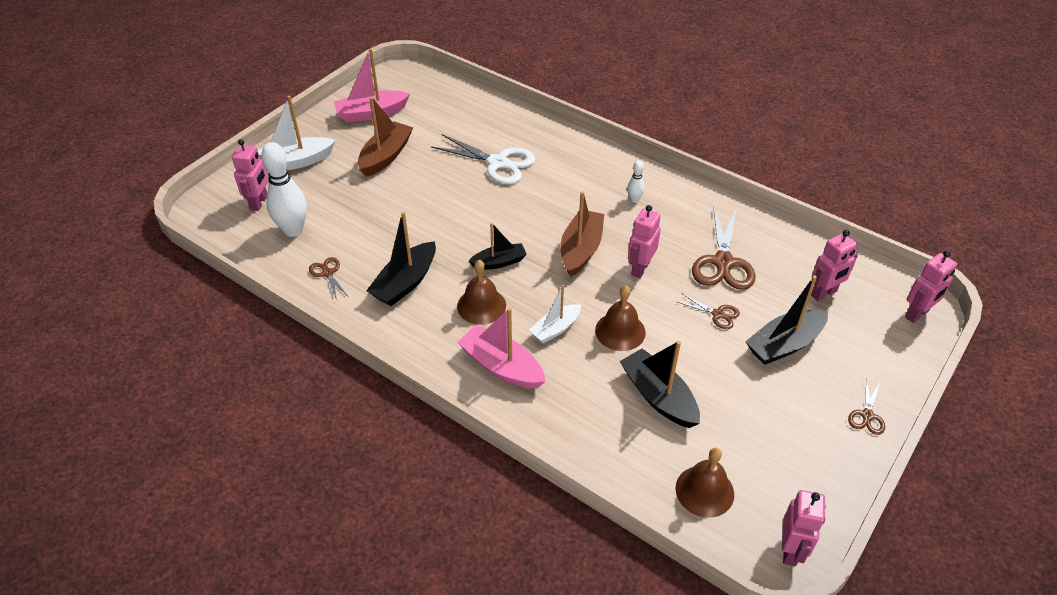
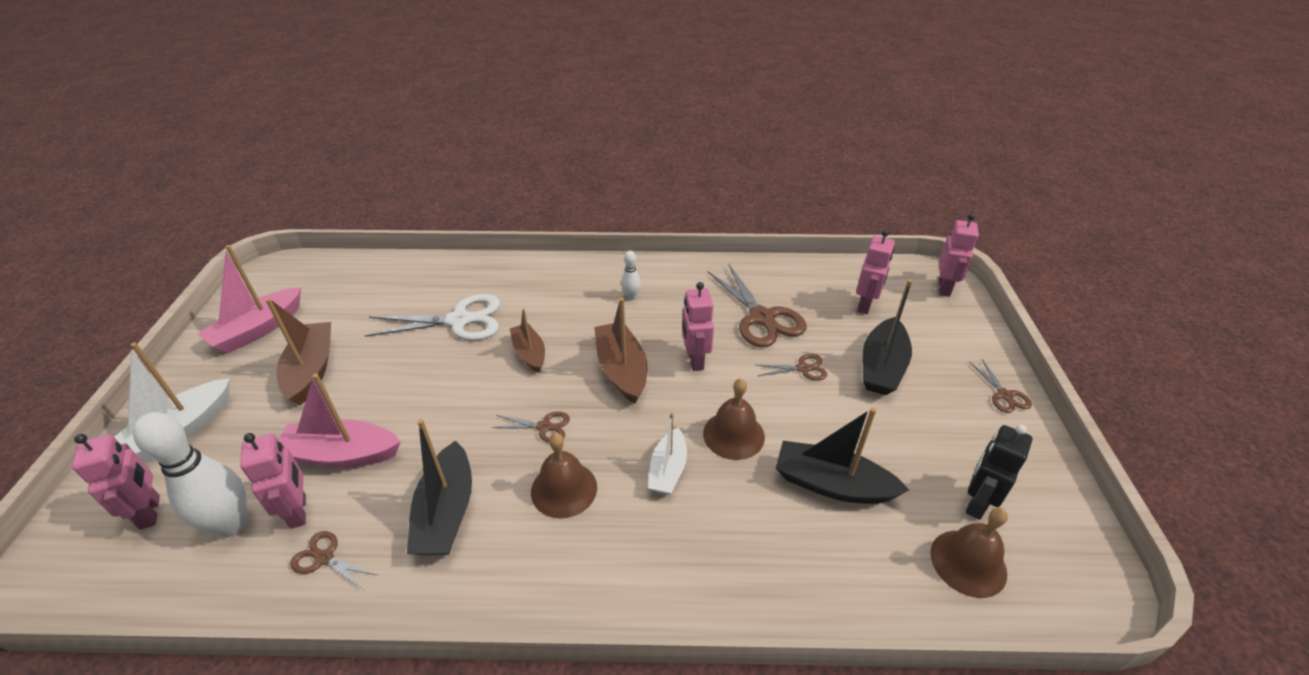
camera: 35 degrees left, 5 degrees down
(499, 262) = (544, 427): black boat -> brown scissors
(501, 366) = (646, 551): pink boat -> pink boat (342, 454)
(527, 208) = (529, 353): none -> brown boat
(753, 464) = (976, 503): none -> black robot
(790, 550) = (1094, 574): pink robot -> pink robot (299, 511)

